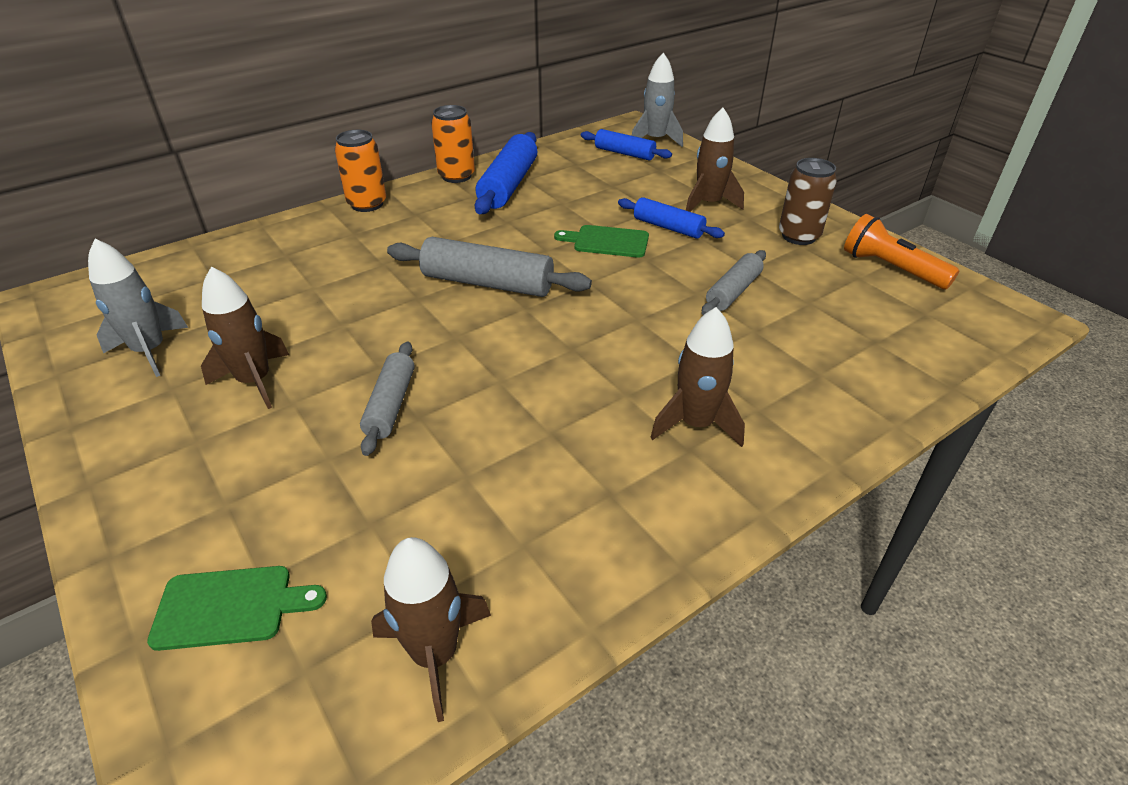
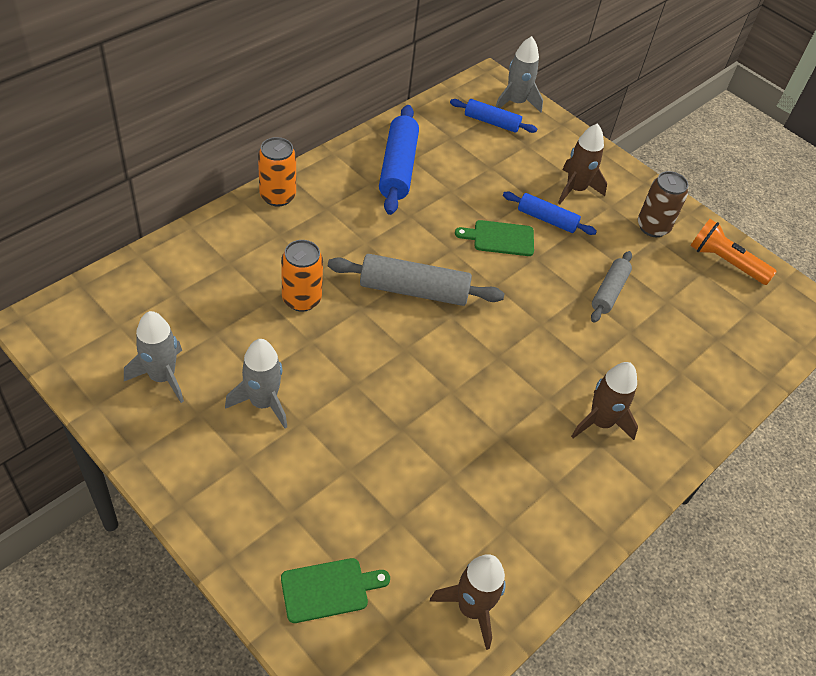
camera: 15 degrees left, 10 degrees up
(255, 381) = (263, 402): brown rocket -> grey rocket
(390, 405) = (377, 419): grey rolling pin -> none
(456, 176) = (347, 156): orange can -> orange can (301, 299)

